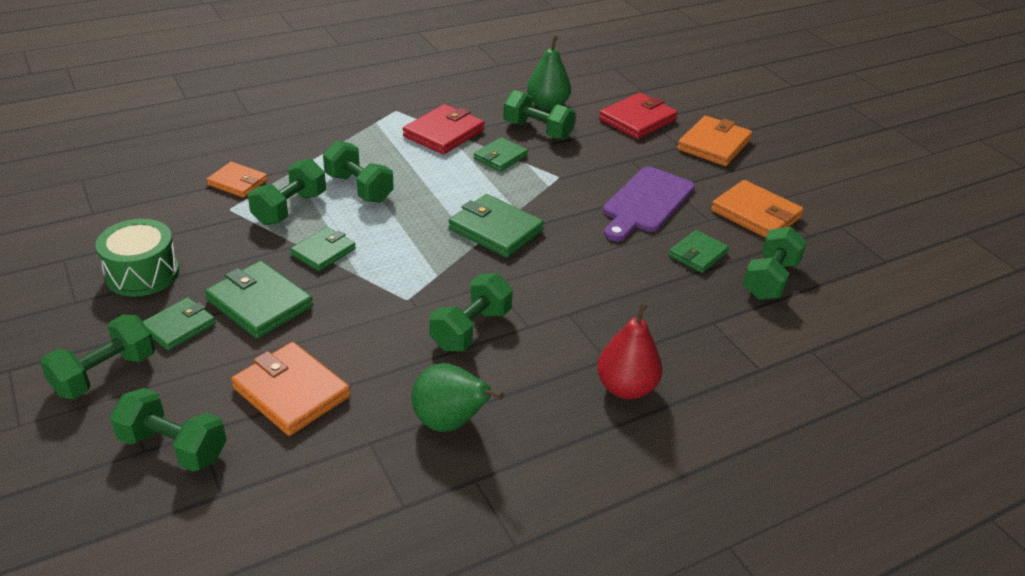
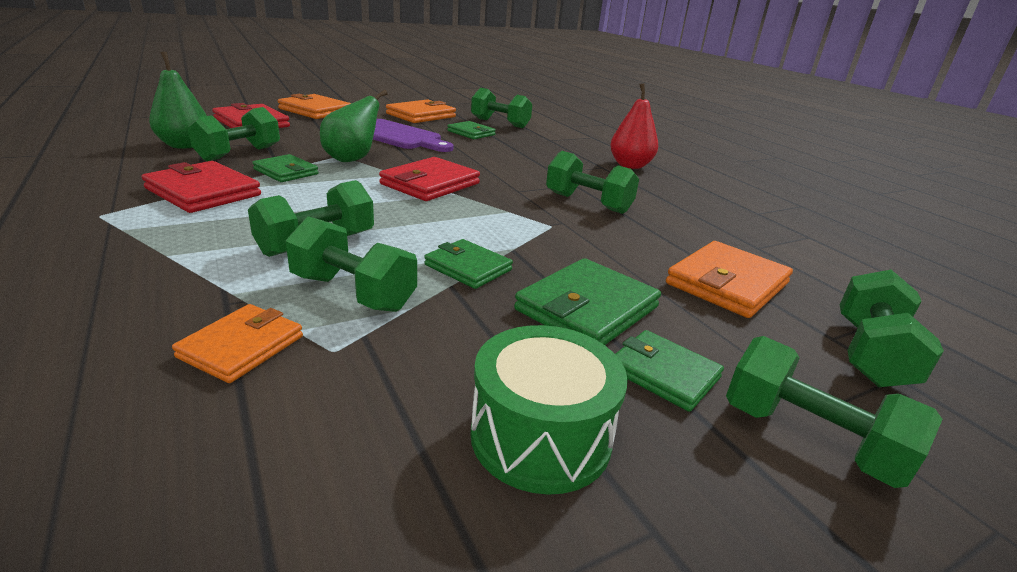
camera: 90 degrees left, 10 degrees down
(450, 422) = (708, 217): green pear -> green pear (352, 159)
(495, 230) = (430, 184): green wallet -> red wallet

